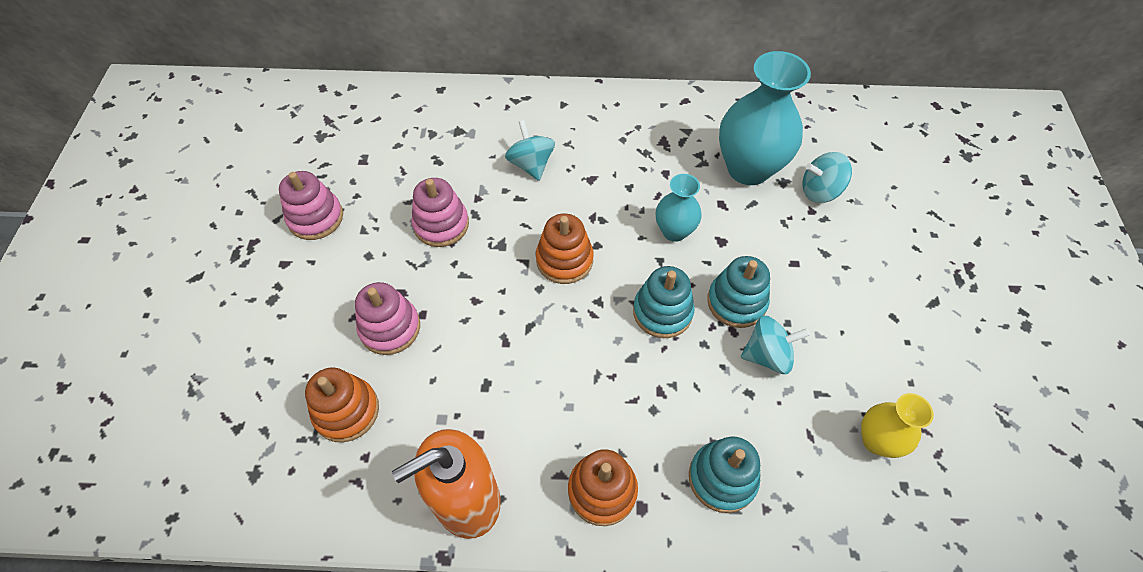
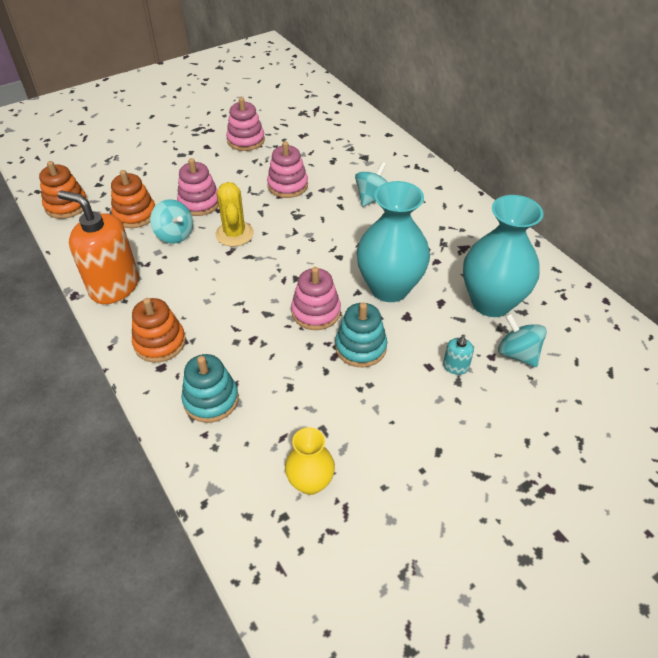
camera: 55 degrees right, 10 degrees down
(479, 321) = (234, 234): none -> yellow cactus
(564, 260) = (312, 248): orange stacking toy -> orange stacking toy (66, 205)
(662, 312) = (316, 312): turquoise stacking toy -> pink stacking toy
(674, 231) = (389, 288): turquoise vase -> turquoise vase, size x1.84
(767, 355) = (330, 384): turquoise spinning top -> turquoise spinning top (174, 235)
(807, 244) = (455, 367): none -> turquoise soap dispenser

